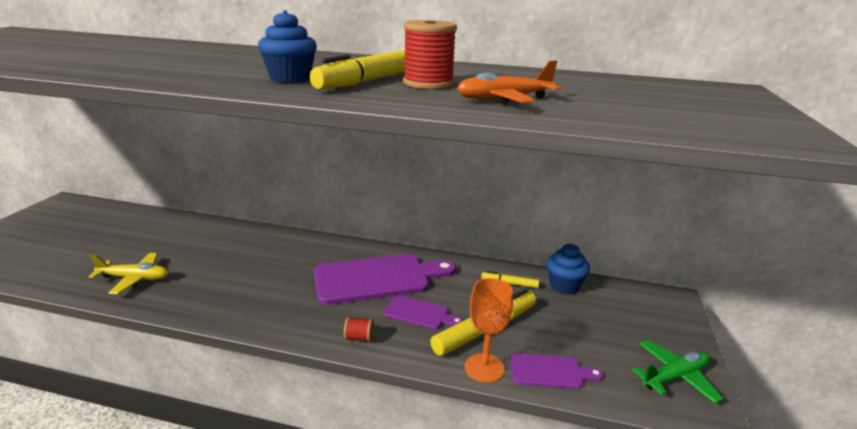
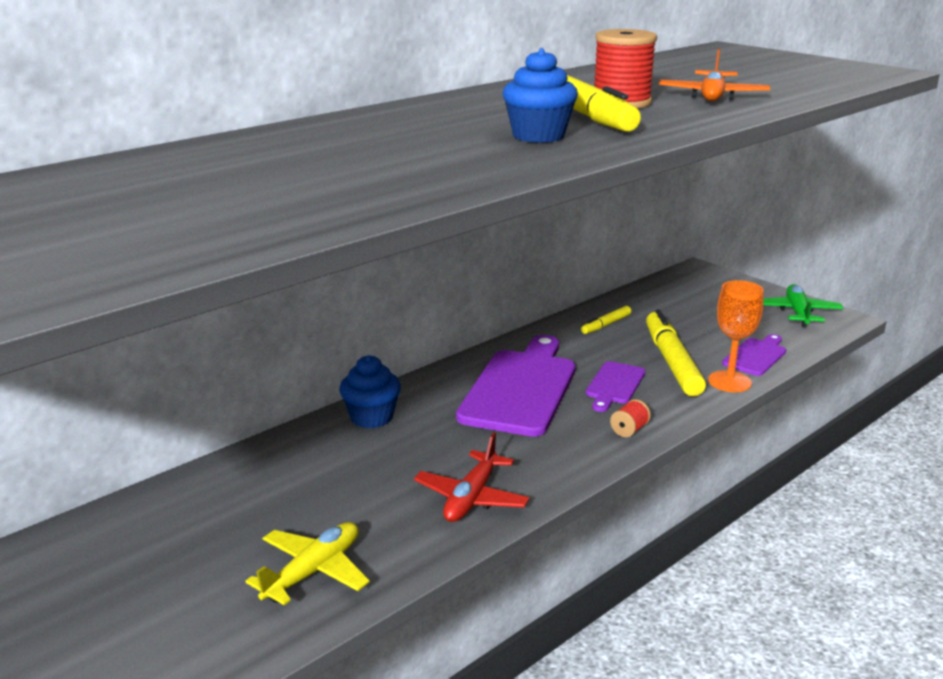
camera: 55 degrees left, 0 degrees up
(230, 302) = (471, 498): none -> red plane
(419, 313) = (614, 385): purple cutting board -> purple cutting board turned 150 degrees clockwise
(564, 286) = (636, 303): blue cupcake -> blue cupcake (371, 417)

